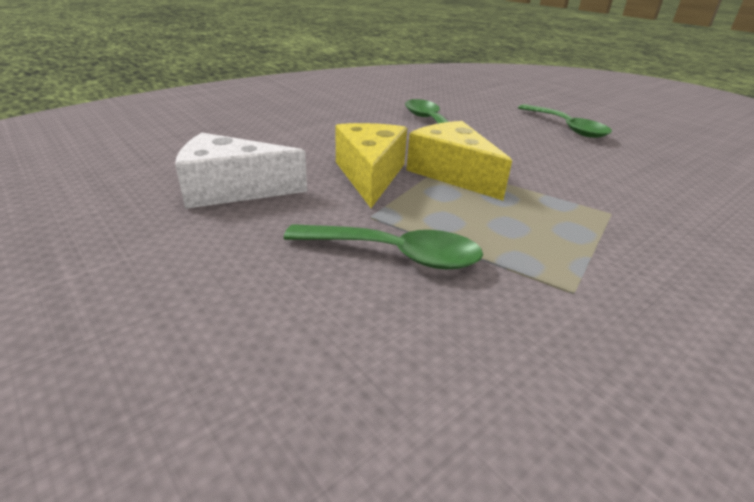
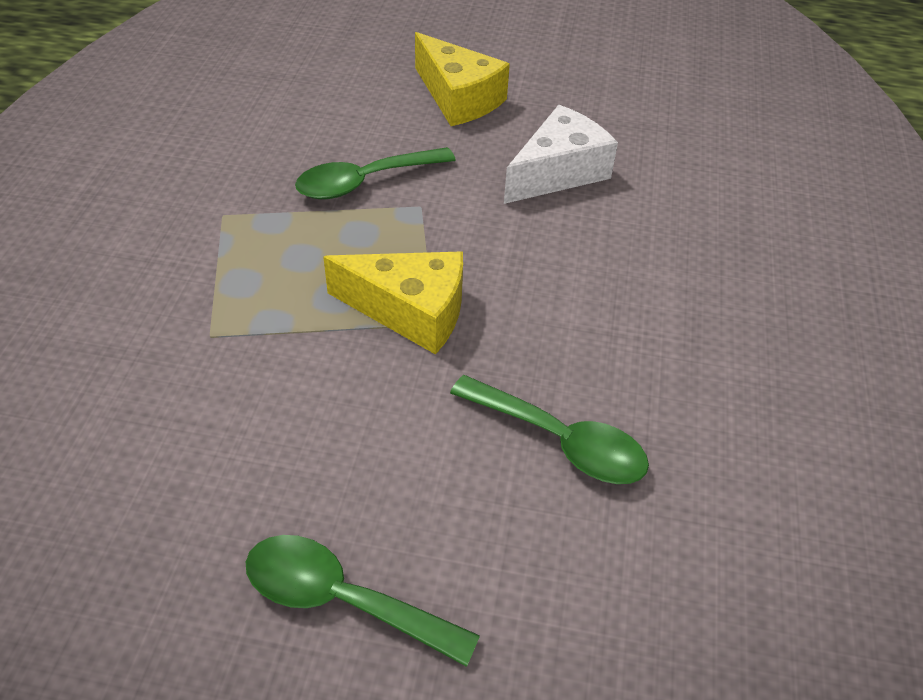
camera: 140 degrees right, 15 degrees up
(370, 175) = (483, 257): yellow cheese -> yellow cheese (459, 98)

